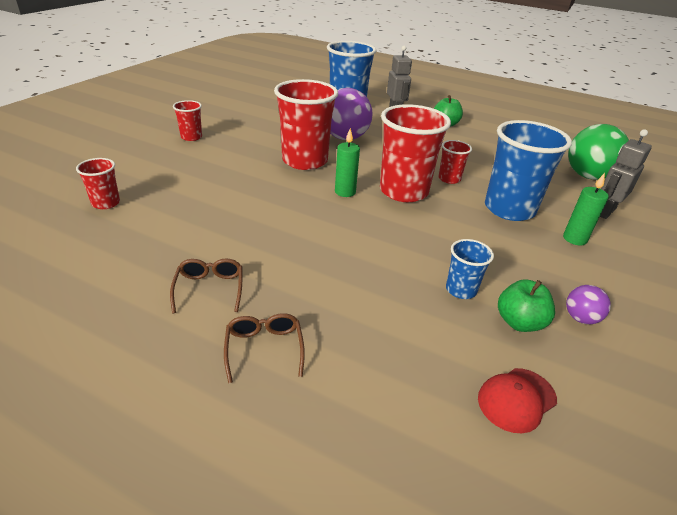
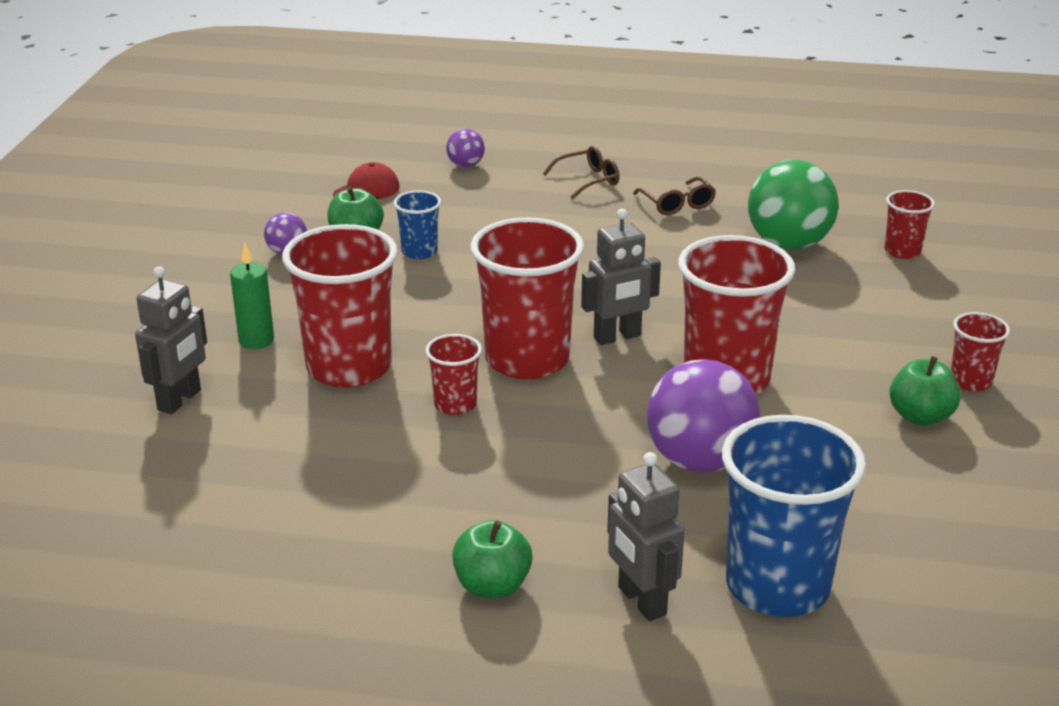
camera: 165 degrees right, 5 degrees down
(234, 131) = (920, 416): none -> green apple
(264, 348) = (588, 180): brown glasses -> brown glasses turned 90 degrees counterclockwise
(345, 192) = (617, 337): green candle -> grey robot
(390, 422) = (465, 165): none -> purple ball
(509, 209) = (349, 367): blue cup -> red cup
(588, 176) = (169, 483): green ball -> green ball (788, 244)

